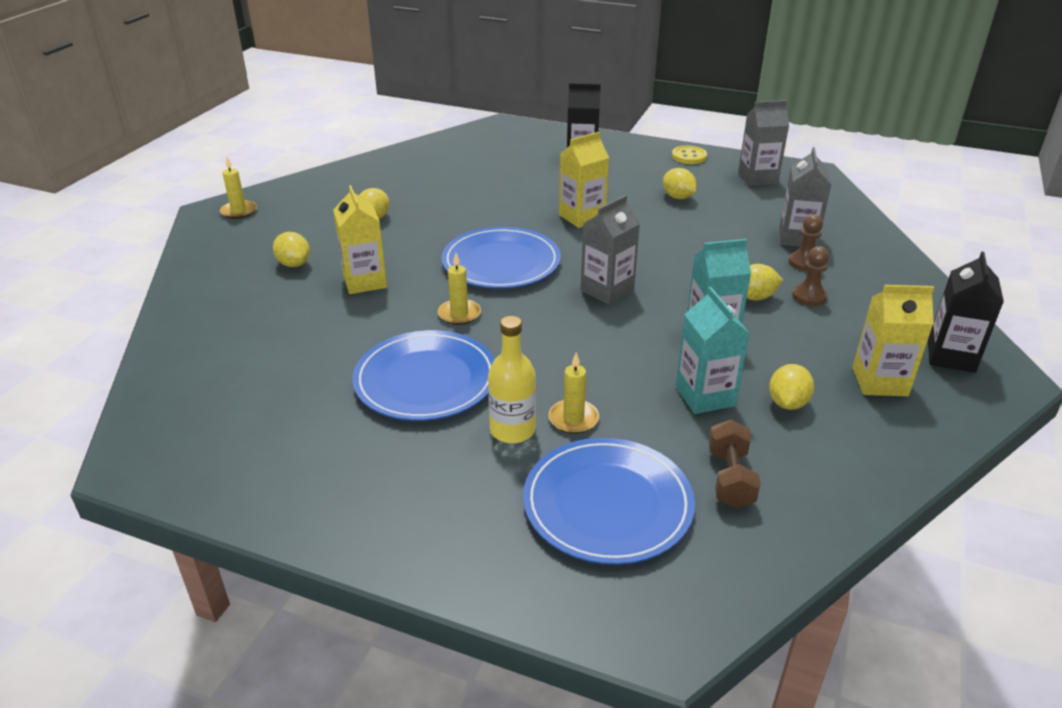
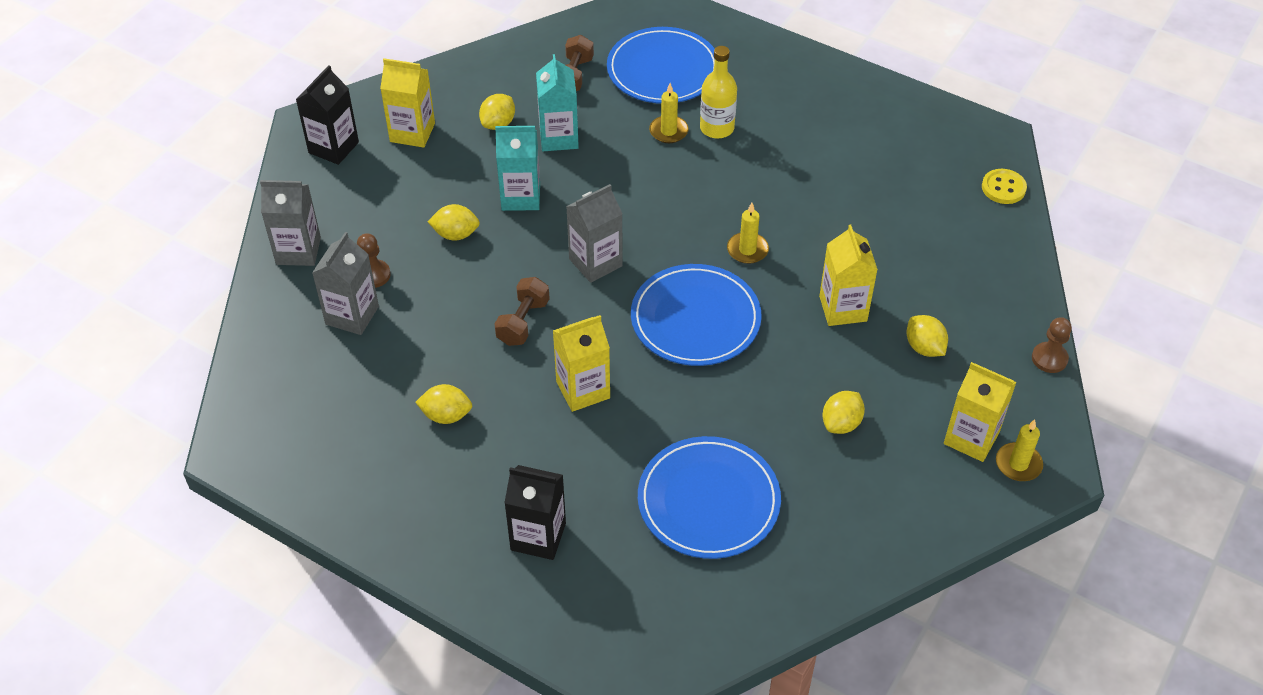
camera: 170 degrees left, 15 degrees up
(271, 220) = (971, 438): none -> yellow carton
(426, 380) = (781, 180): blue plate -> blue plate (708, 501)
(651, 247) = (523, 322): none -> brown dumbbell
(678, 197) = (446, 415): yellow lemon -> yellow lemon turned 60 degrees counterclockwise
(689, 156) = (379, 518): yellow button -> yellow button (1003, 188)
(757, 178) = (317, 445): grey carton -> grey carton (298, 251)
(809, 296) = (402, 228): brown pawn -> brown pawn (1049, 358)

